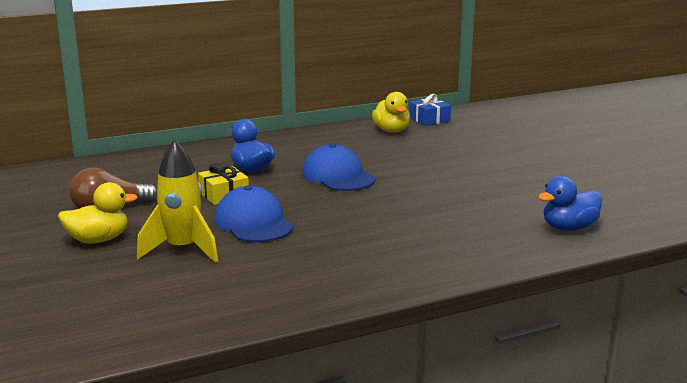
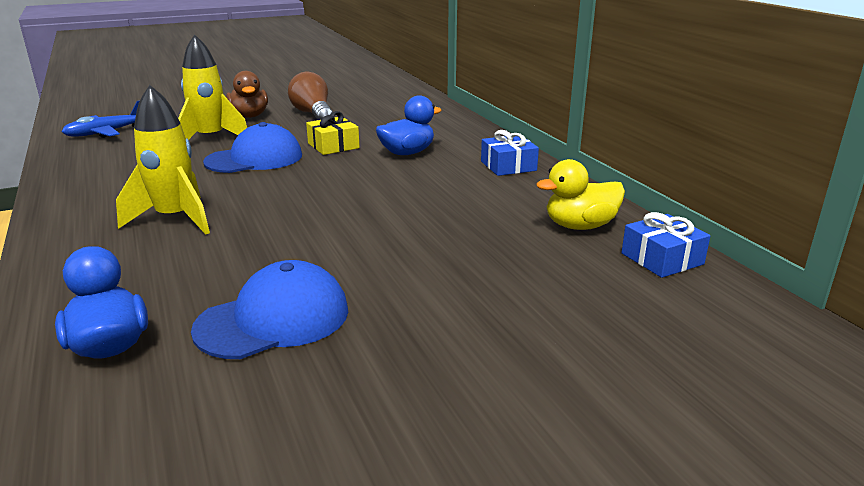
camera: 90 degrees right, 5 degrees up
(98, 240) = (249, 116): yellow duck -> brown duck
(130, 316) = (106, 133): none -> blue plane
(288, 141) = (508, 166): none -> blue gift
(338, 176) = (378, 192): blue cap -> blue cap (273, 319)
(395, 236) = (175, 219): none -> yellow rocket

